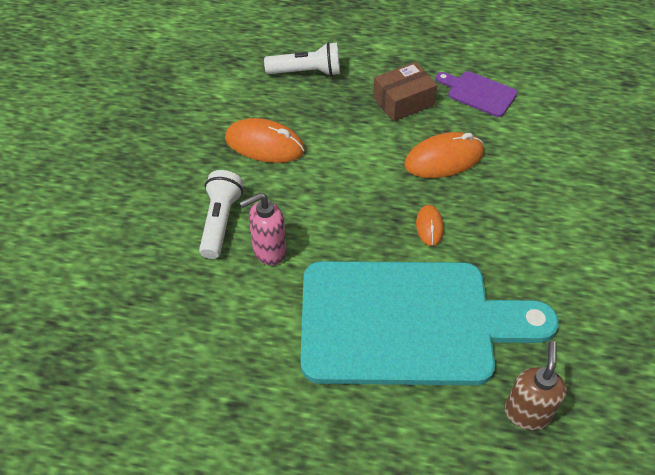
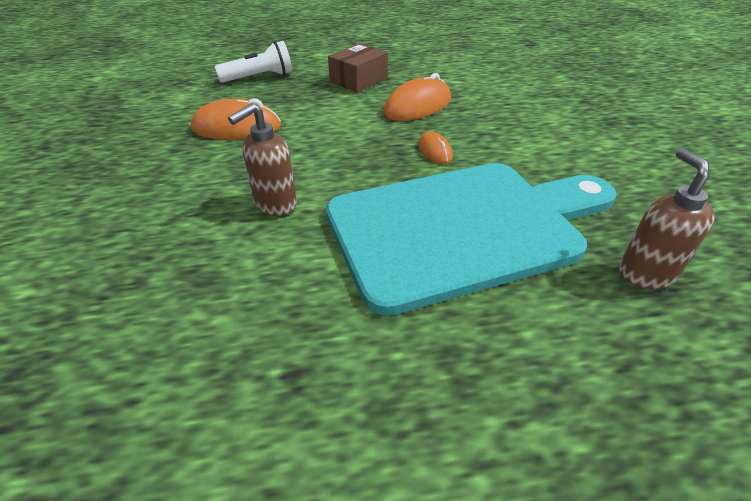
camera: 20 degrees left, 10 degrees down
(220, 221) = (207, 193): white flashlight -> none
(269, 251) = (275, 205): pink soap dispenser -> brown soap dispenser
(478, 93) = (420, 66): purple cutting board -> none

